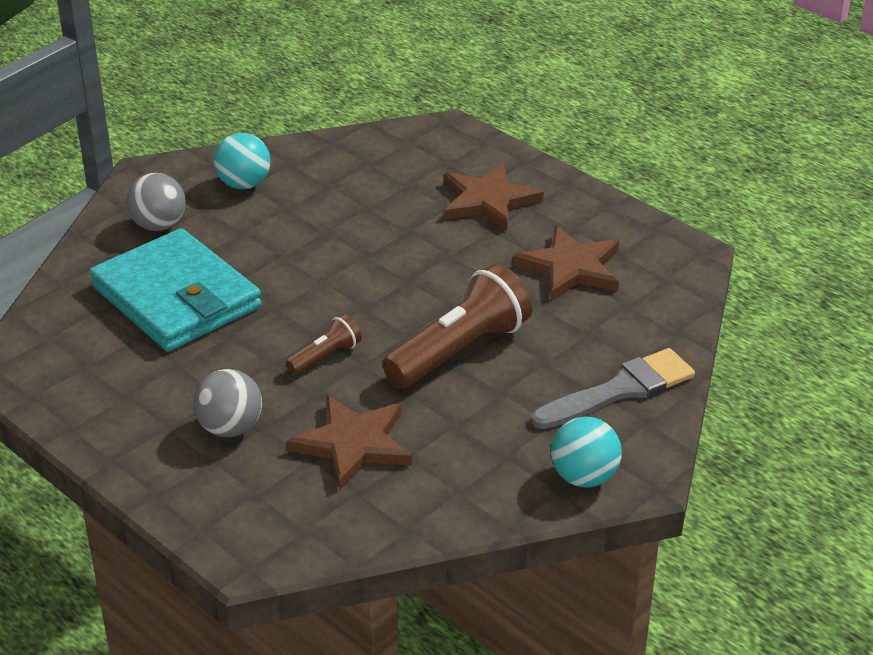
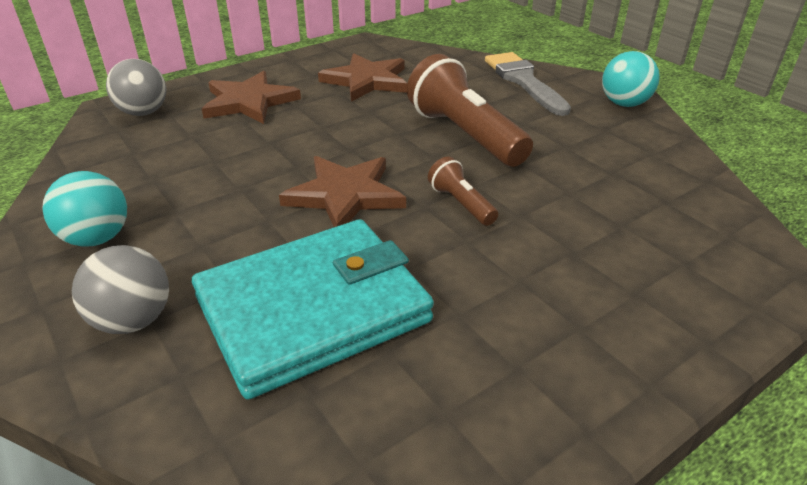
camera: 80 degrees left, 0 degrees up
(230, 428) = (579, 275): grey ball -> grey ball (143, 112)
(353, 444) = (597, 198): brown star -> brown star (345, 195)

